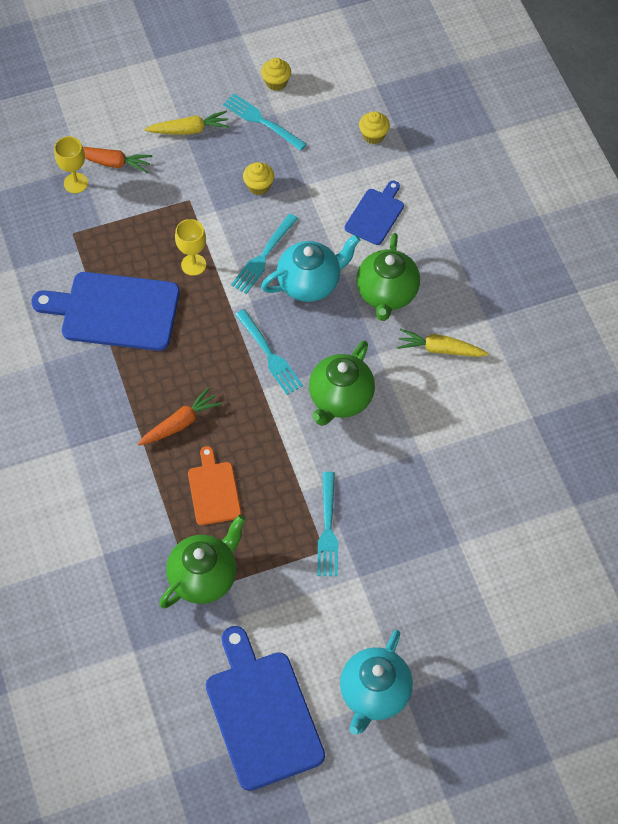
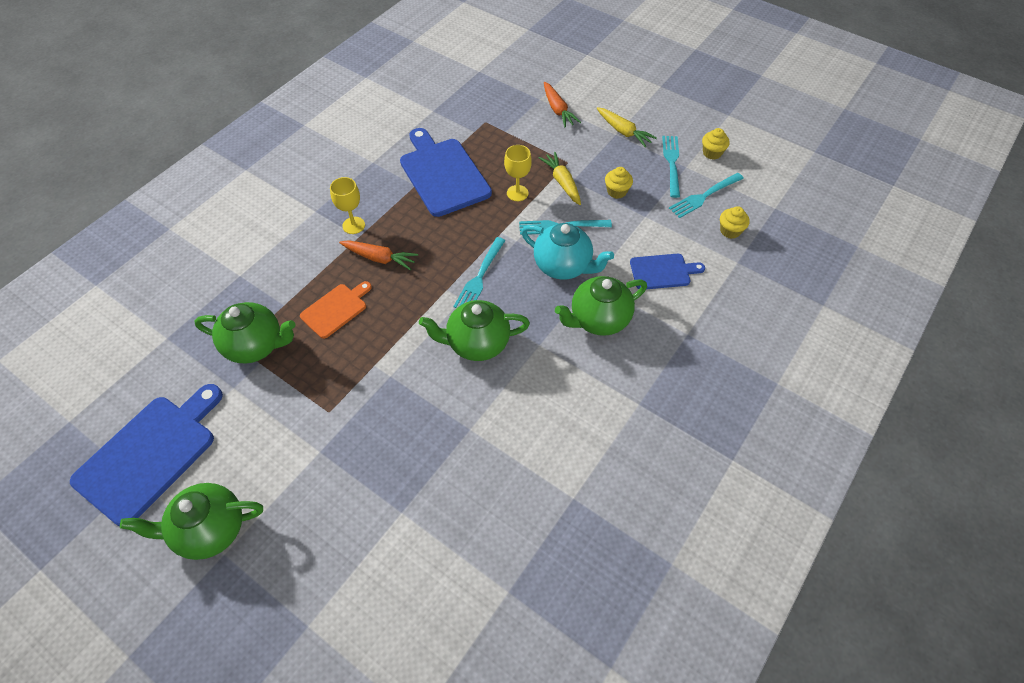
camera: 55 degrees right, 5 degrees down
(75, 183) = (525, 102): yellow goblet -> yellow goblet (353, 225)
(328, 529) = (351, 403): turquoise fork -> turquoise fork (704, 196)
(374, 694) = (210, 530): turquoise teapot -> green teapot
(440, 349) = (580, 386): yellow carrot -> yellow carrot (562, 182)

